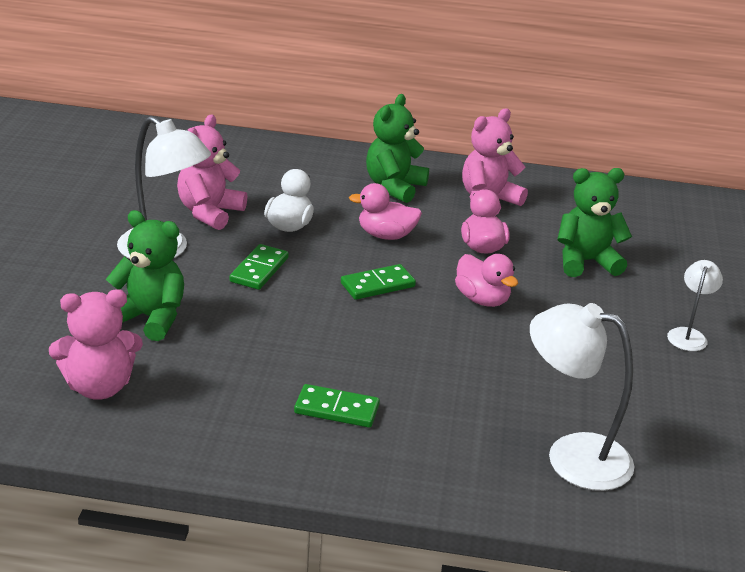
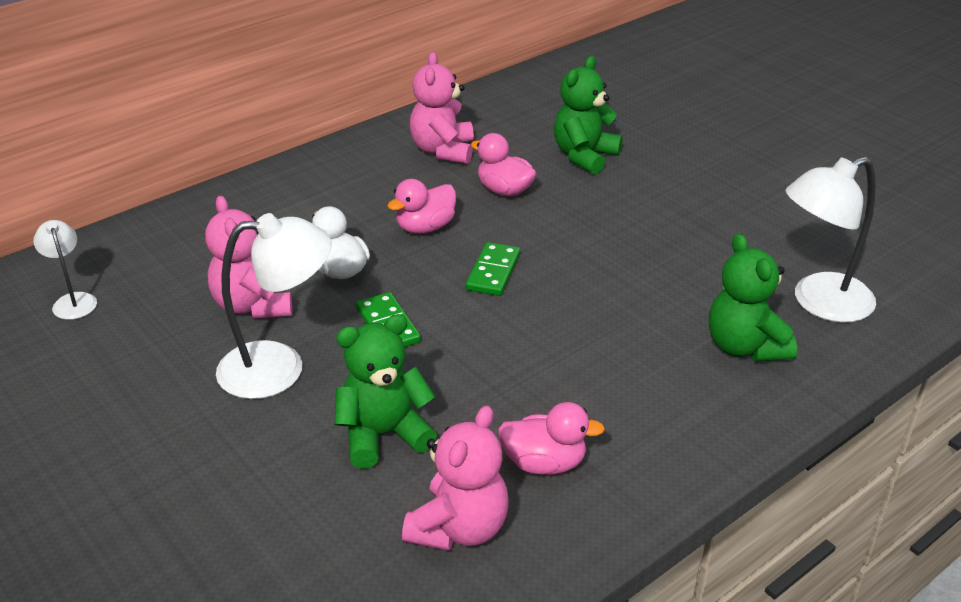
camera: 45 degrees left, 5 degrees up
(337, 409) = (646, 391): green domino -> none
(394, 187) = (358, 183): green teddy bear -> green teddy bear (744, 347)
(482, 299) = (577, 231): pink duck -> pink duck (544, 463)
(688, 335) = (725, 168): white lamp -> white lamp (73, 300)

